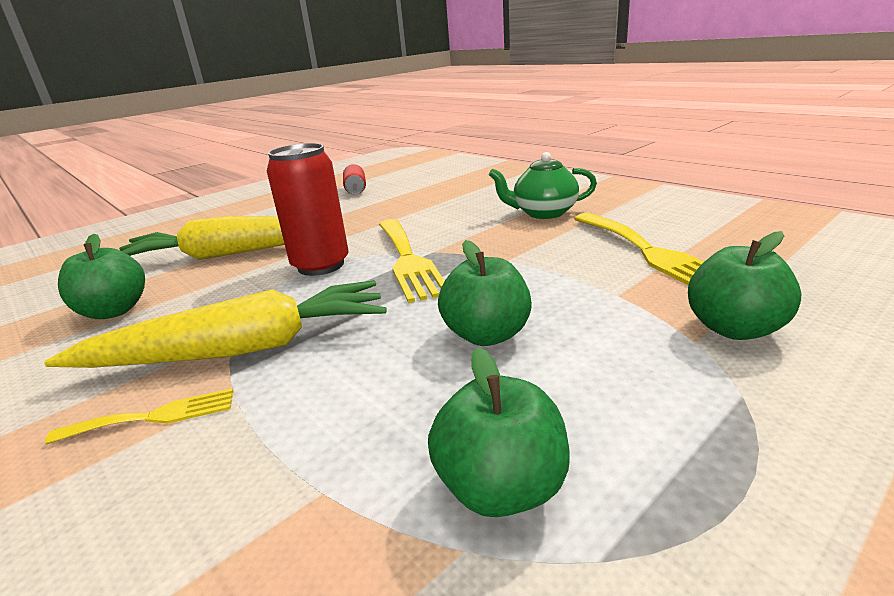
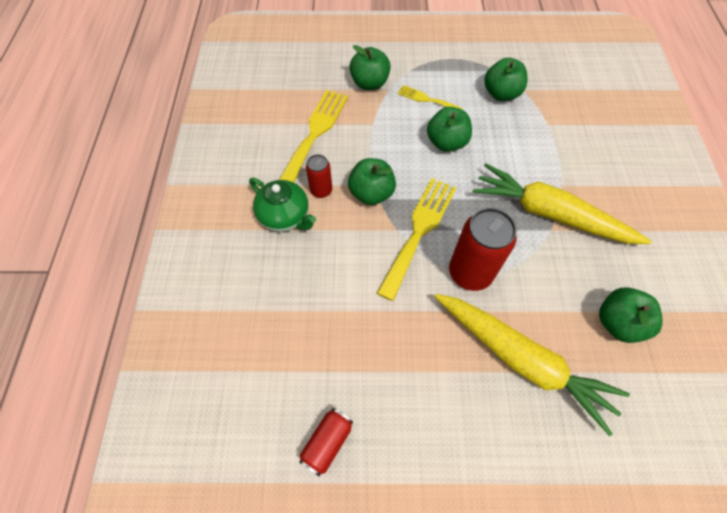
camera: 140 degrees left, 35 degrees up
(153, 417) = (596, 194): yellow fork -> yellow fork (426, 99)
(498, 254) = (371, 193): none -> green apple
(548, 233) = (321, 190): none -> red can

